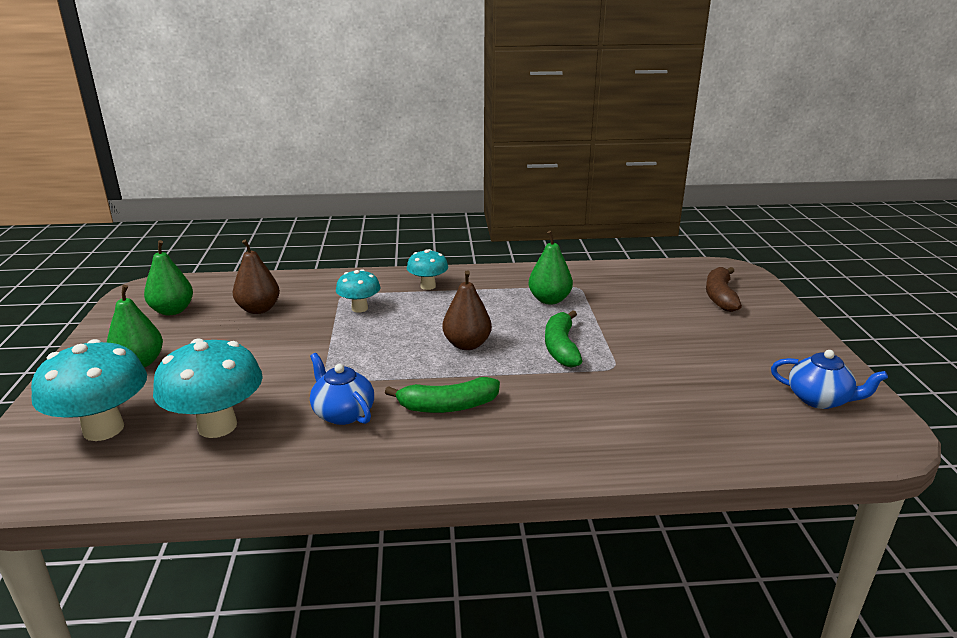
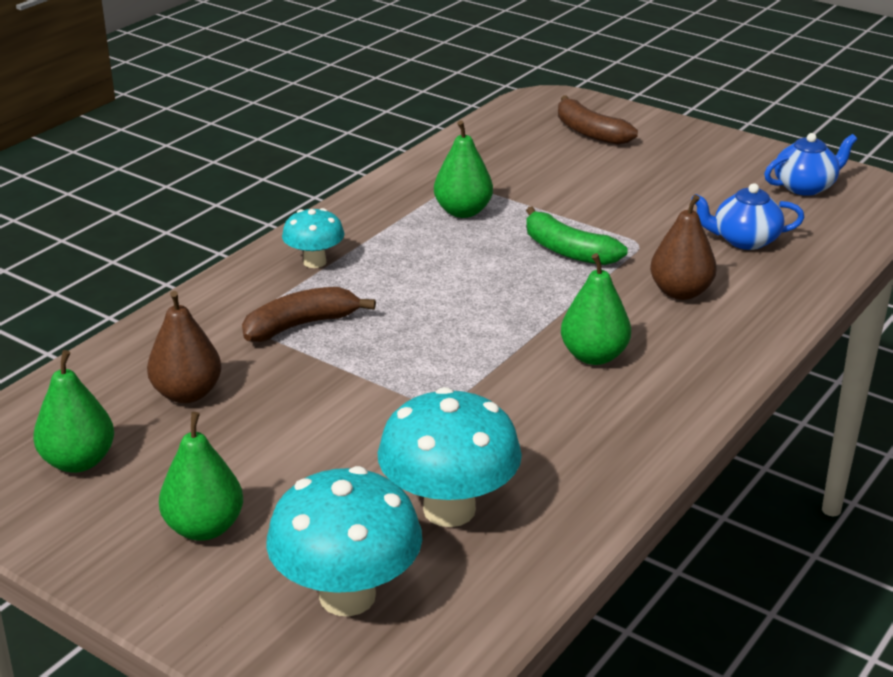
camera: 50 degrees left, 5 degrees up
(342, 413) = (527, 420): blue teapot -> blue teapot (744, 240)
(359, 308) = (301, 325): turquoise mushroom -> brown banana
(448, 406) = (594, 356): green banana -> green pear
(467, 344) = (488, 296): brown pear -> brown pear (680, 292)

